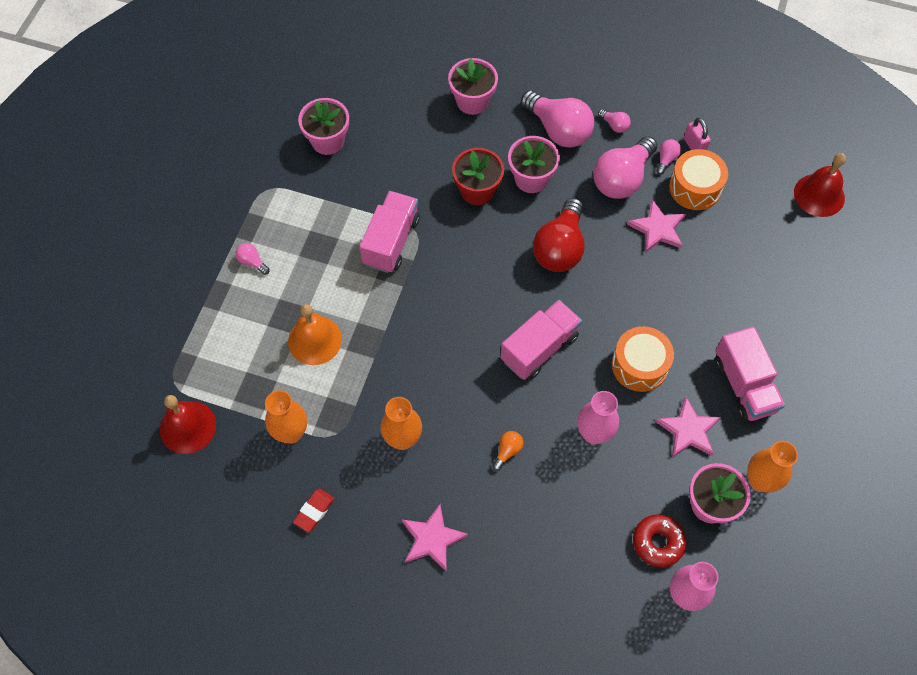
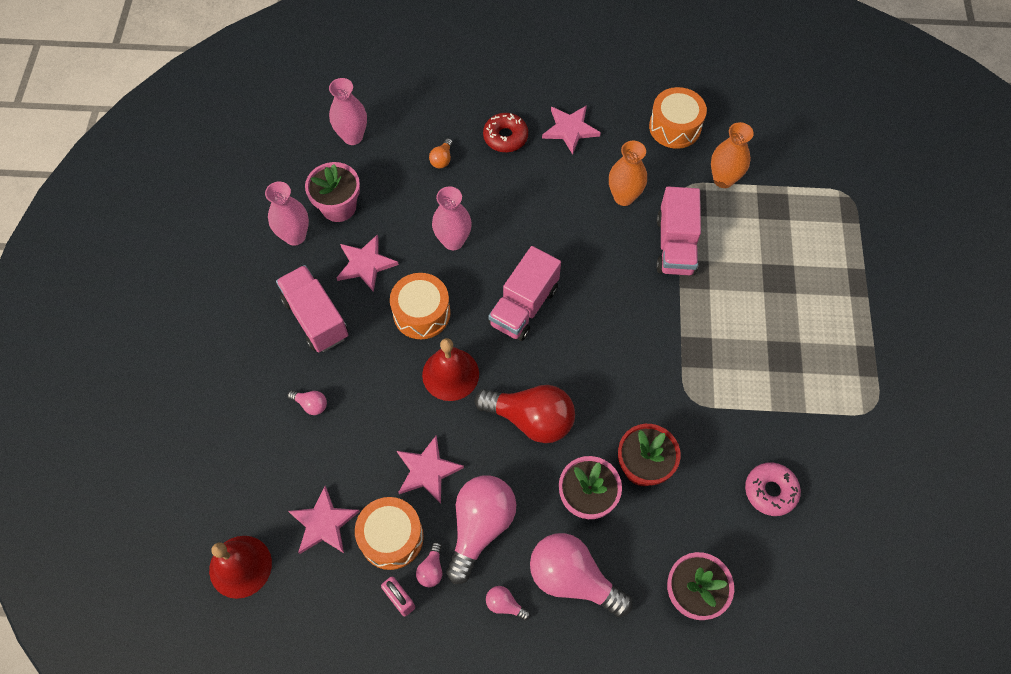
camera: 165 degrees right, 0 degrees up
(188, 427) = (814, 163): red bell -> red bell (450, 374)
(252, 262) = (842, 323): pink light bulb -> pink light bulb (311, 404)
(314, 511) = (675, 127): red eraser -> orange drum
(315, 340) = (742, 262): orange bell -> none
(328, 141) = (838, 488): pink flower pot -> none
(382, 151) = (770, 491): none -> pink donut
(391, 241) = (712, 381): pink truck -> pink truck (675, 245)
(507, 451) = (527, 208): orange light bulb -> orange light bulb (442, 159)
(560, 248) = (531, 419): red light bulb -> red light bulb turned 105 degrees clockwise
(658, 542) = (380, 168): red donut -> red donut (505, 137)
(749, 210) = (323, 523): none -> pink star
(760, 481) = (295, 236): orange vase -> pink vase

